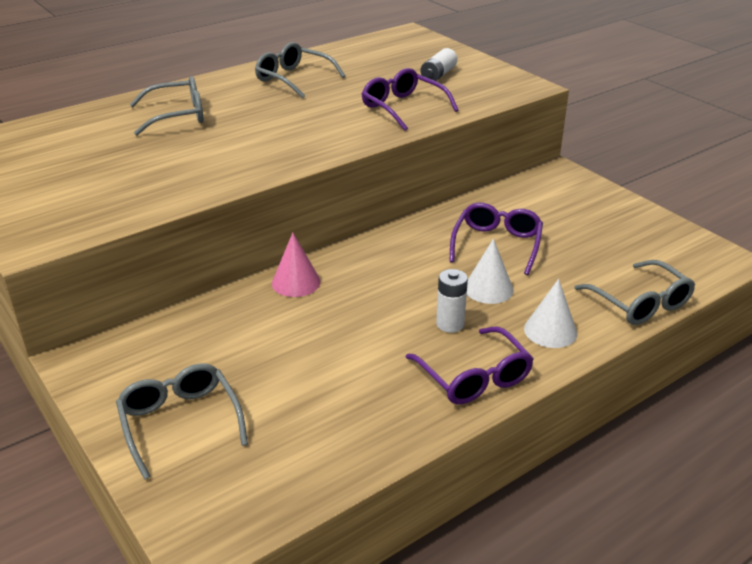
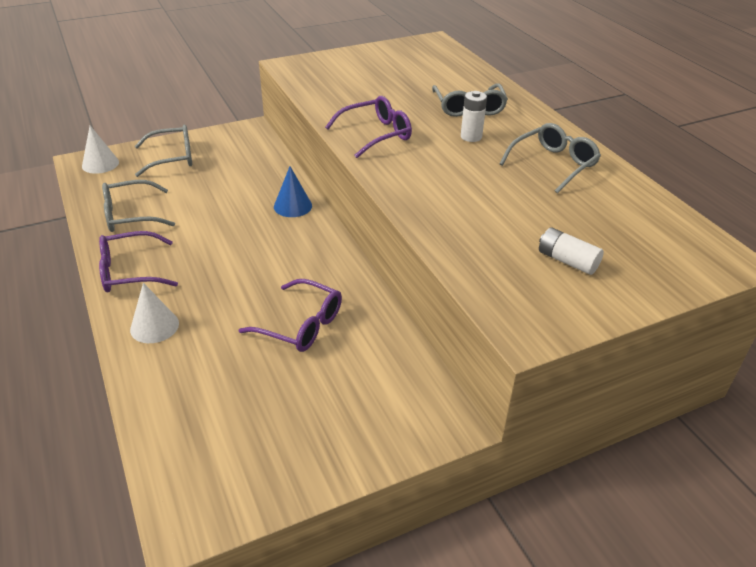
camera: 100 degrees right, 5 degrees up
(296, 282) = (292, 206): pink cone -> blue cone
(403, 108) = (468, 220): purple glasses -> purple glasses (376, 134)
(450, 324) = (197, 272): white battery -> white battery (471, 137)
(488, 289) = (233, 303): white cone -> white cone (100, 164)
(640, 303) = (154, 402): grey glasses -> grey glasses (130, 215)

